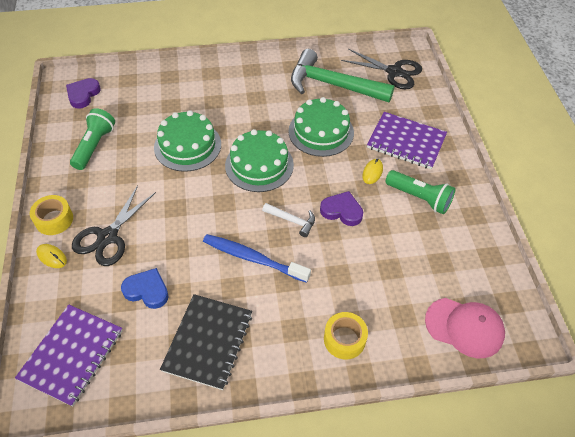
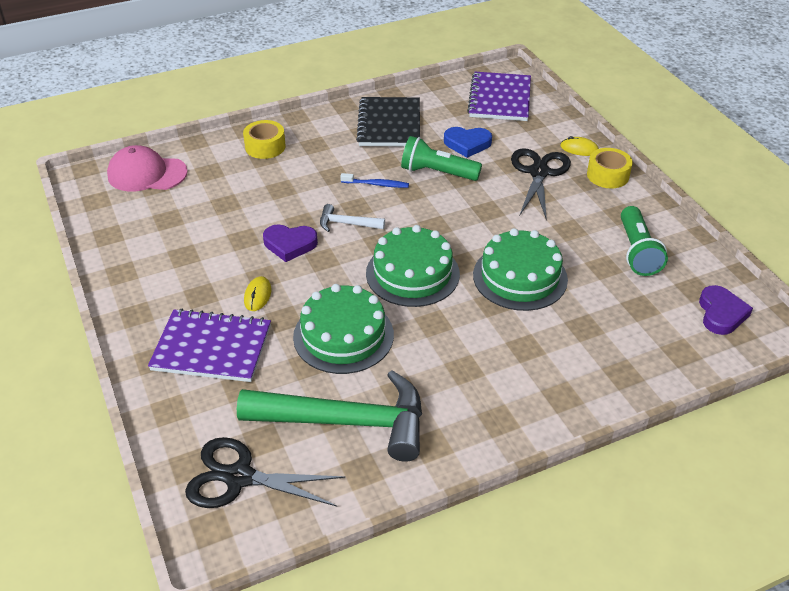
camera: 165 degrees right, 10 degrees down
(253, 258) = (376, 184): blue toothbrush -> blue toothbrush, size x0.54
(419, 198) = (192, 277): green flashlight -> green flashlight (437, 173)

